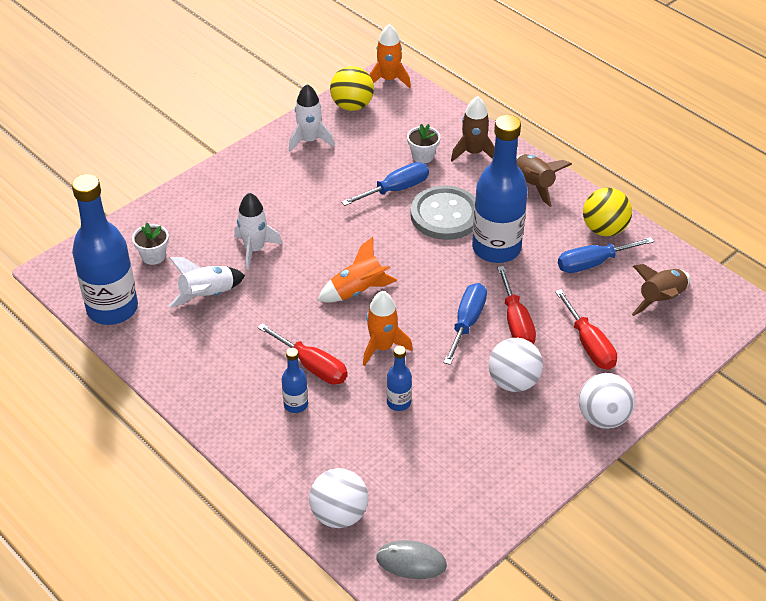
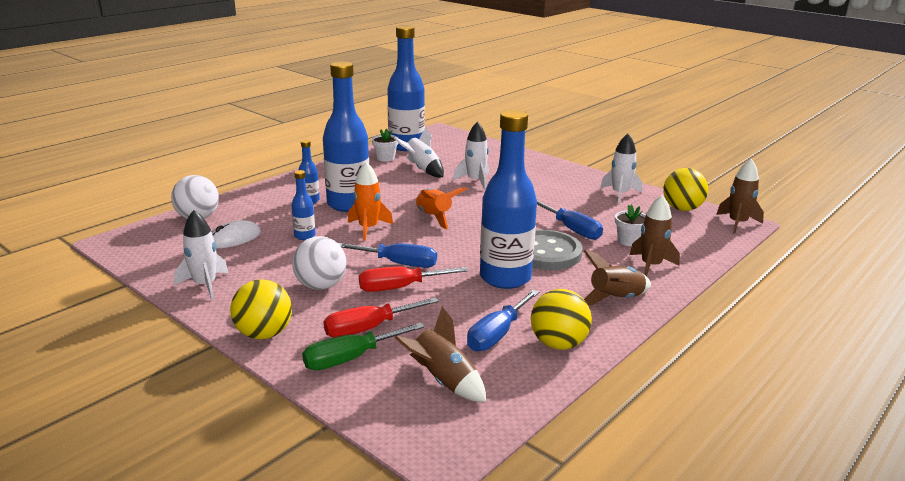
camera: 85 degrees right, 20 degrees down
(153, 256) = (460, 153): white flower pot -> white flower pot (385, 158)
(312, 366) = (348, 204): red screwdriver -> blue bottle
(389, 79) = (737, 223): orange rocket -> brown rocket
(402, 467) = (235, 238): none -> white mouse
(411, 562) = (139, 243): grey mouse -> none
(513, 478) = (205, 285): none -> white rocket
(593, 263) = (497, 334): blue screwdriver -> blue screwdriver turned 120 degrees counterclockwise
(603, 418) = (264, 334): white ball -> yellow ball
(636, 356) = (350, 358): none -> green screwdriver

